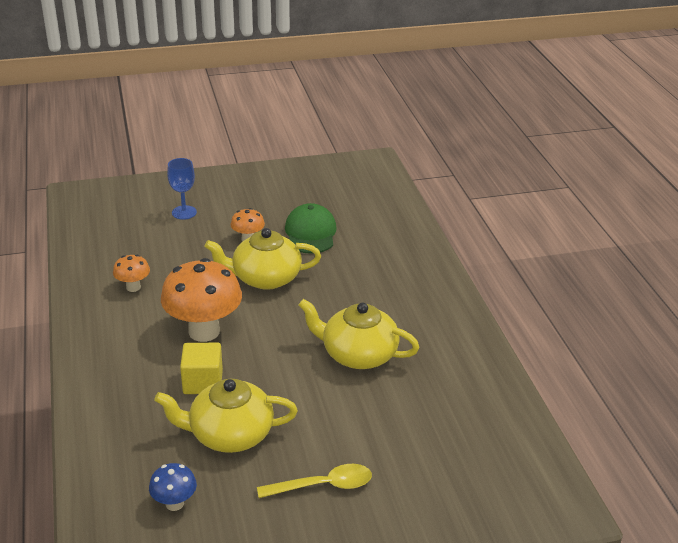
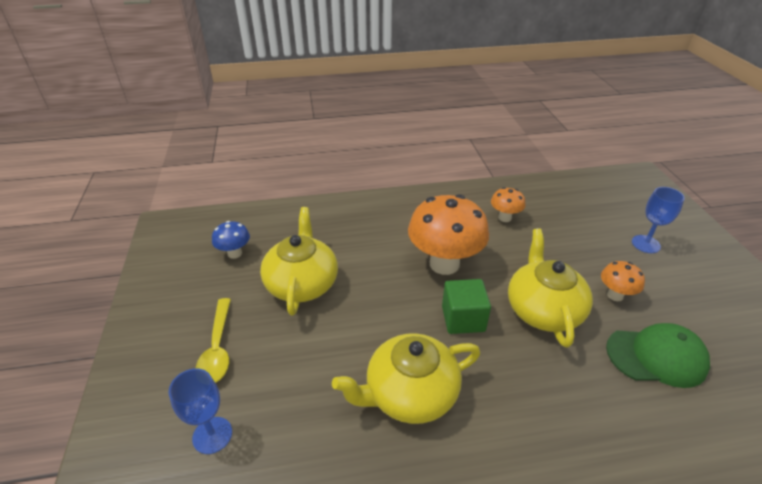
camera: 95 degrees right, 5 degrees up
(203, 382) = (372, 265): yellow cube -> none
(277, 322) = (463, 319): none -> green cube
(358, 354) = (409, 393): yellow teapot -> yellow teapot turned 135 degrees counterclockwise
(414, 467) = (212, 435): none -> blue goblet

